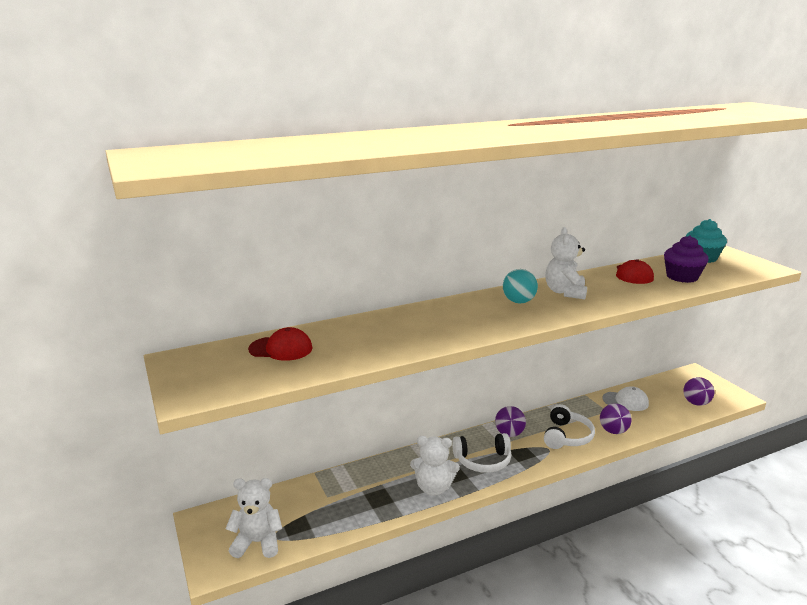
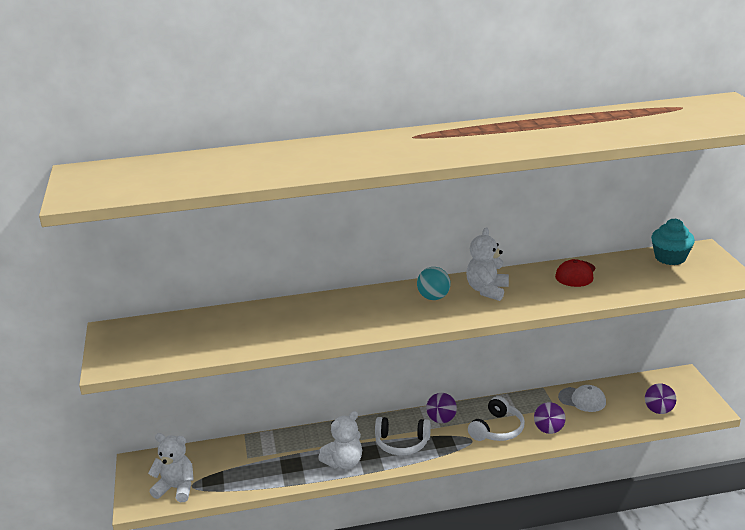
camera: 15 degrees right, 5 degrees up
(281, 349) = (196, 328): red cap -> none
(433, 488) = (344, 462): white teddy bear -> white teddy bear turned 60 degrees counterclockwise
(682, 277) = (624, 282): purple cupcake -> none

